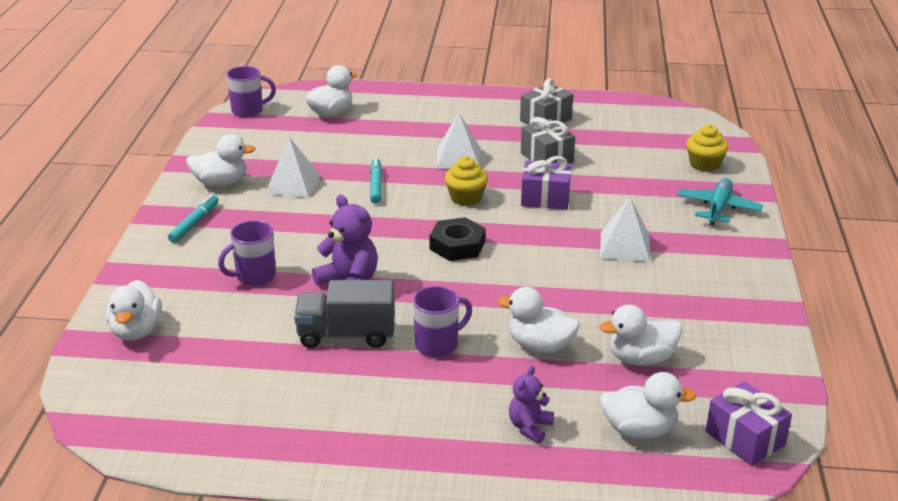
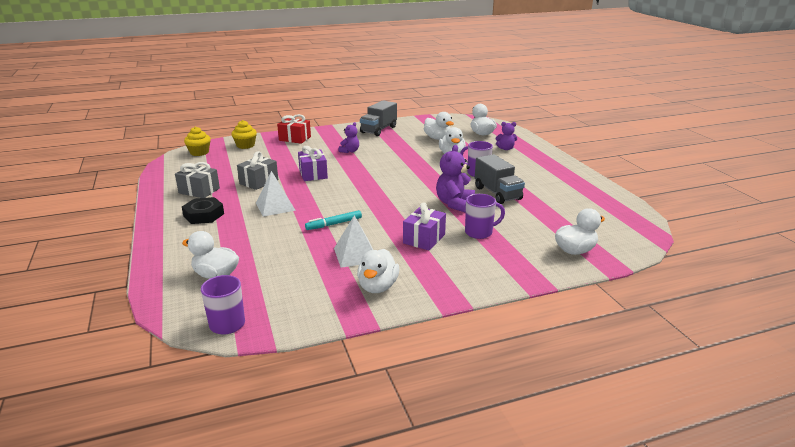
camera: 115 degrees left, 5 degrees down
(194, 223) = (445, 276): turquoise marker -> none
(221, 183) = (378, 287): white duck -> white duck turned 135 degrees counterclockwise
(254, 276) = (479, 232): purple mug -> purple mug turned 45 degrees counterclockwise
(457, 245) = (386, 186): black nut -> black nut (203, 215)
(466, 198) = (329, 194): yellow cupcake -> yellow cupcake (199, 152)
(625, 246) = (350, 151): white pyramid -> purple teddy bear
(718, 208) = (295, 138): turquoise plane -> red gift
(729, 302) = (378, 130): none -> grey truck
(745, 438) = (464, 121): purple gift -> purple gift (424, 239)

